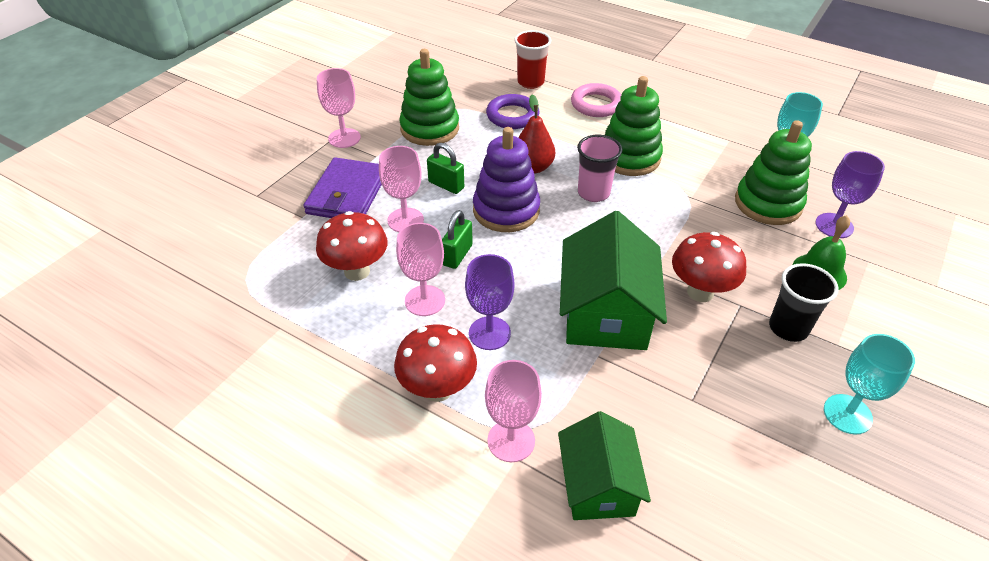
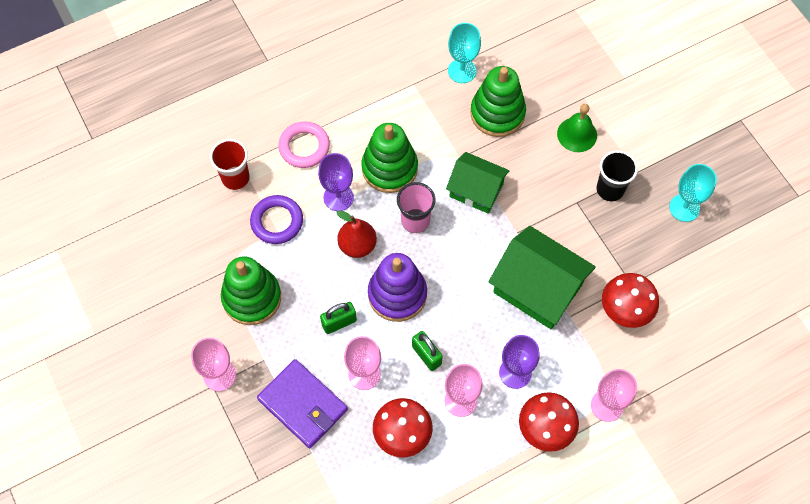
camera: 60 degrees left, 20 degrees up
(598, 485) = (660, 373): green house -> green house (476, 190)
(700, 292) = (553, 218): red mushroom -> red mushroom (624, 311)
(834, 225) = (542, 90): purple goblet -> purple goblet (338, 197)

